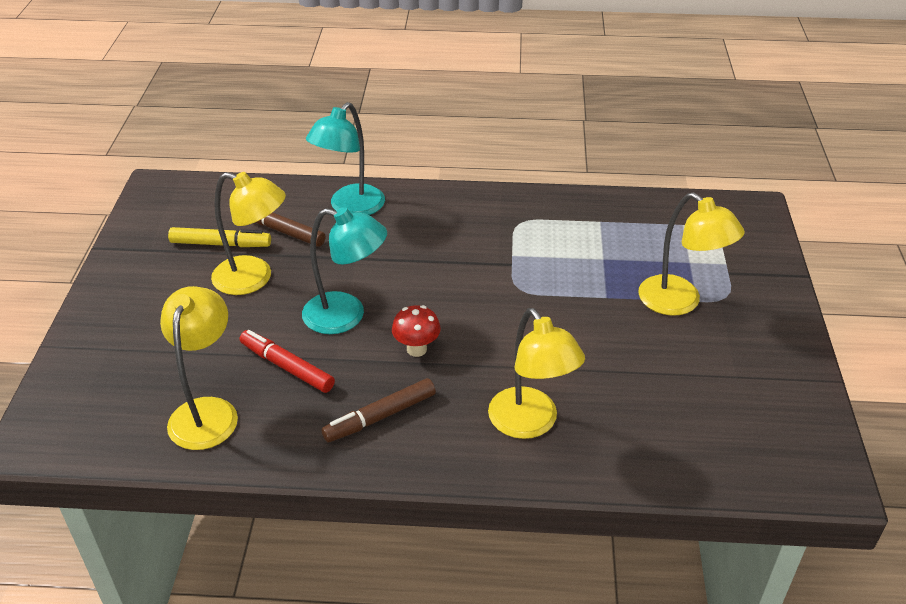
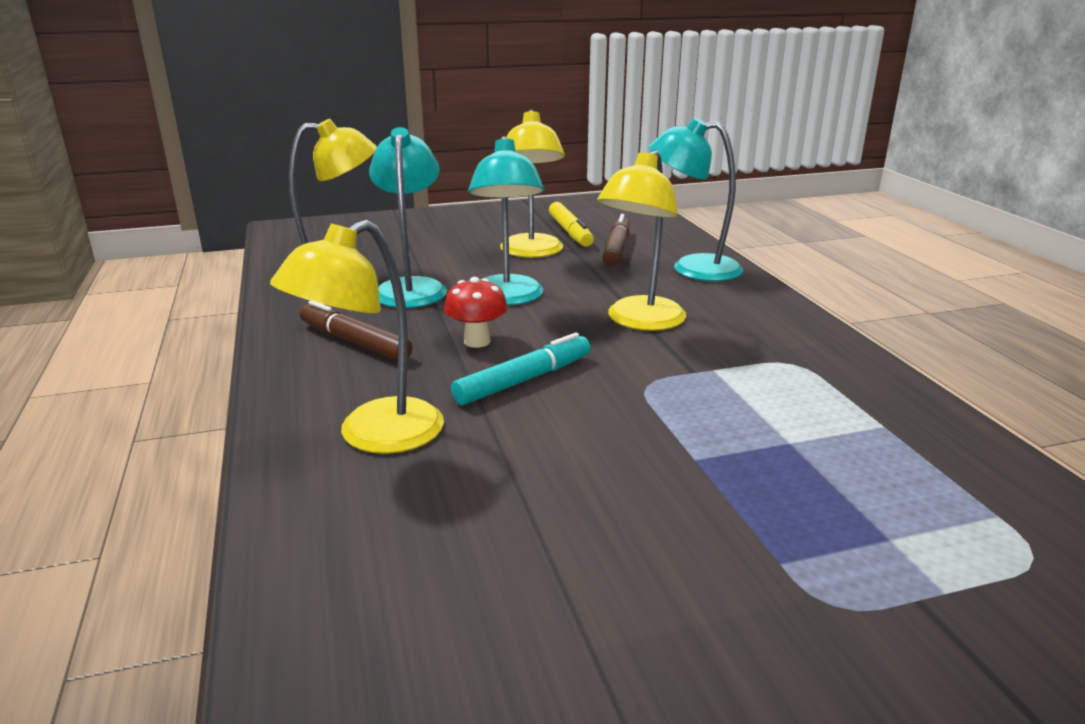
camera: 70 degrees right, 15 degrees down
(286, 367) = (411, 288): red marker -> turquoise lamp
(487, 339) = (524, 380): none -> turquoise marker
(679, 302) = (754, 541): yellow lamp -> yellow lamp (639, 321)

